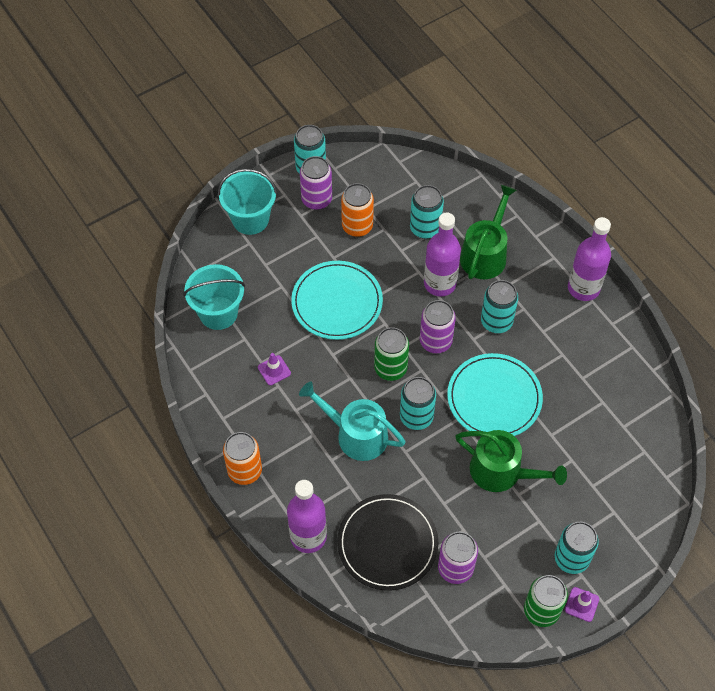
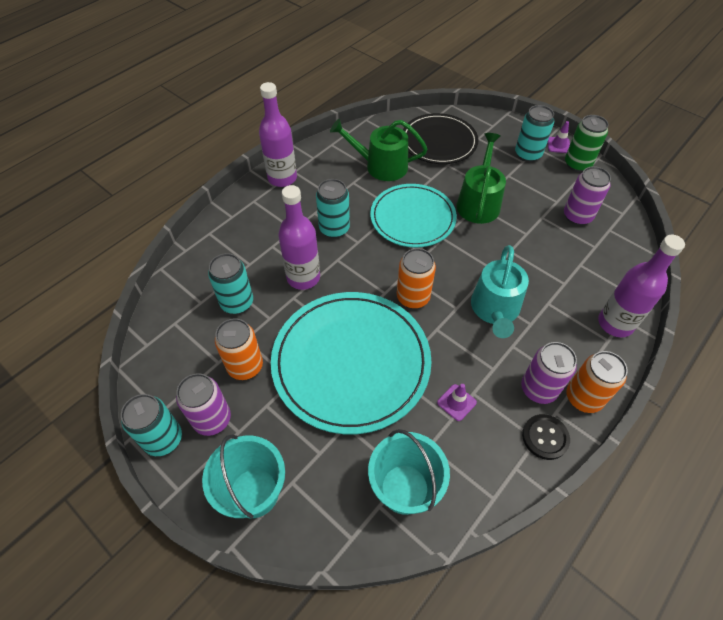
camera: 105 degrees left, 5 degrees down
(222, 425) = (545, 437): none -> black button
(337, 302) = (351, 362): turquoise plate -> turquoise plate, size x1.54
(387, 543) = (584, 264): black plate -> black plate (439, 141)
(390, 368) = (413, 297): green can -> orange can
(416, 417) = (455, 267): turquoise can -> none
(435, 341) = (370, 268): purple can -> purple can (538, 389)
(485, 254) = (260, 249): green watering can -> green watering can (381, 166)

